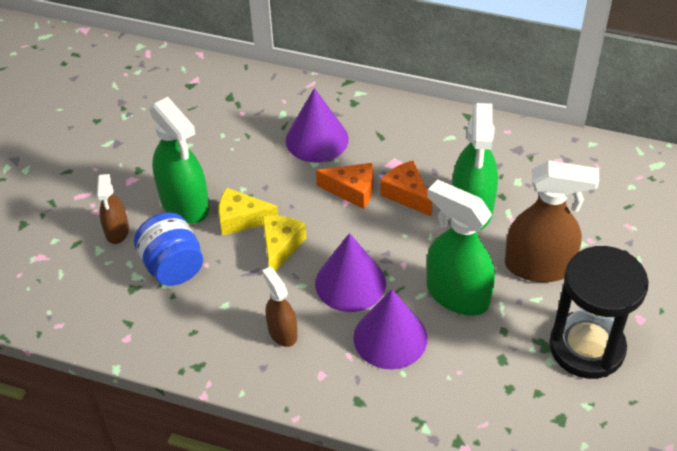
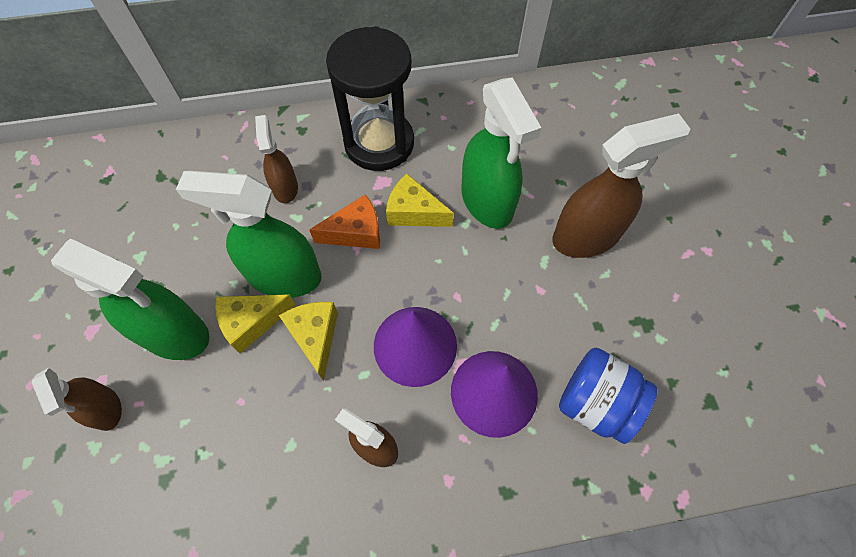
camera: 30 degrees left, 15 degrees up
(173, 266) = (201, 424): blue jar -> blue jar (595, 403)
(317, 139) = (285, 187): purple cone -> brown spray bottle
(406, 194) = (414, 212): orange cheese -> yellow cheese
(457, 295) = (530, 306): green spray bottle -> green spray bottle (284, 276)
(586, 347) = (683, 306): black hourglass -> black hourglass (379, 143)

